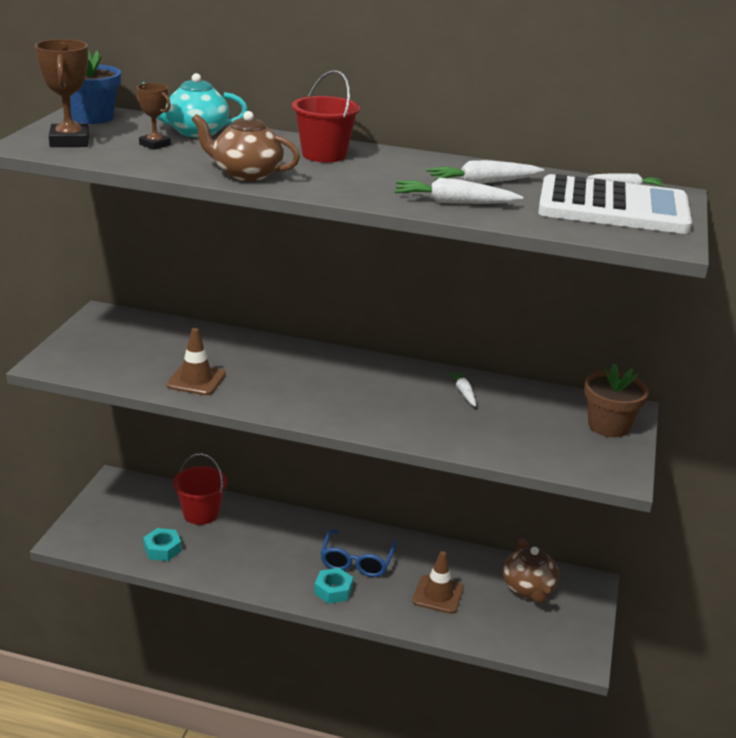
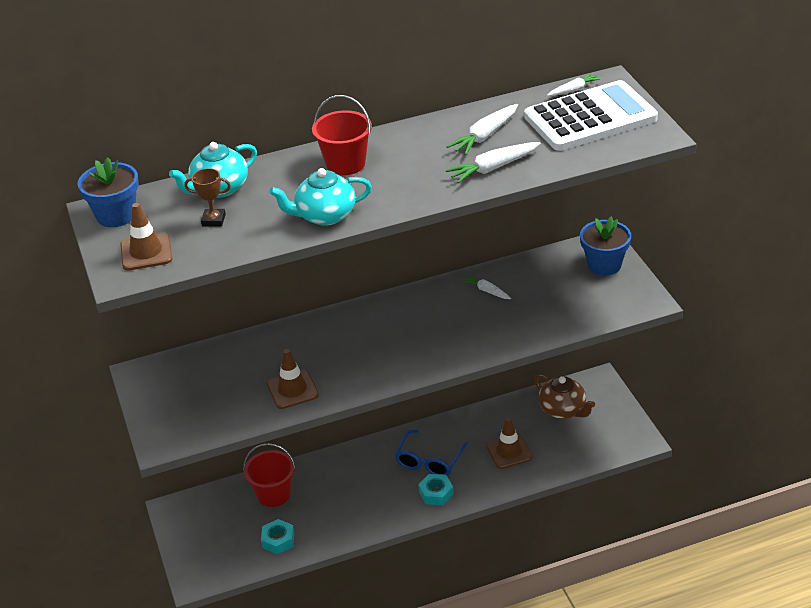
camera: 30 degrees left, 10 degrees up
(69, 141) = (146, 252): brown trophy -> brown traffic cone
(246, 174) = (324, 215): brown teapot -> turquoise teapot
(357, 561) = (429, 461): blue glasses -> blue glasses turned 45 degrees clockwise
(608, 426) = (604, 265): brown flower pot -> blue flower pot

